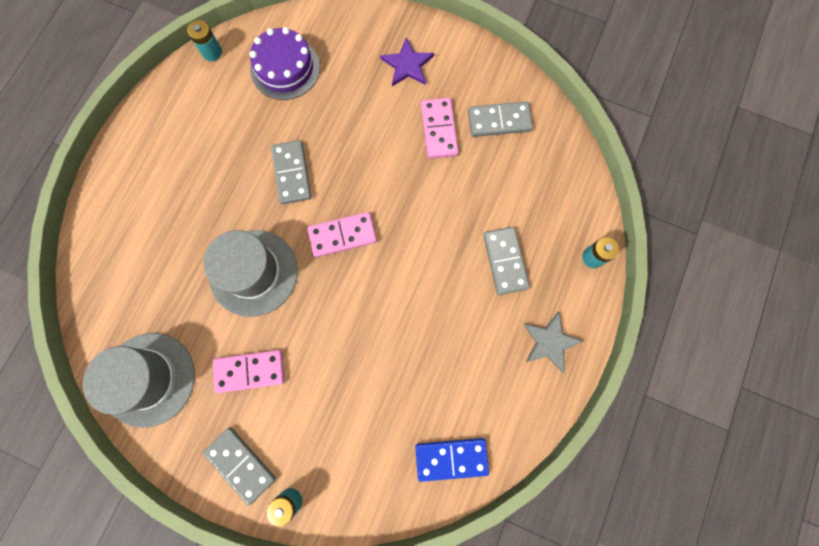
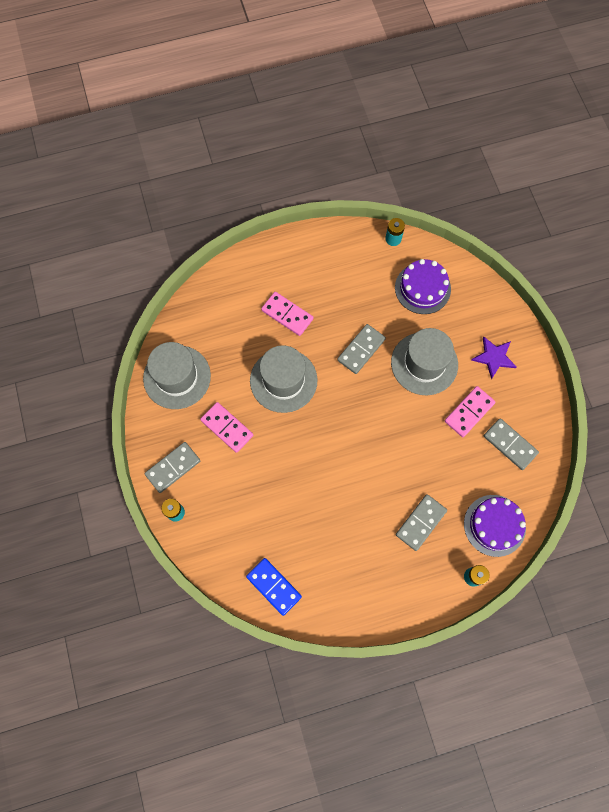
camera: 50 degrees right, 5 degrees down
(241, 464) = (173, 468): grey domino -> grey domino turned 45 degrees clockwise
(342, 235) = (350, 411): pink domino -> pink domino (287, 315)
(358, 128) = (424, 363): none -> grey hat
(550, 342) = (394, 592): grey star -> none
(561, 198) = (494, 525): none -> purple cake

